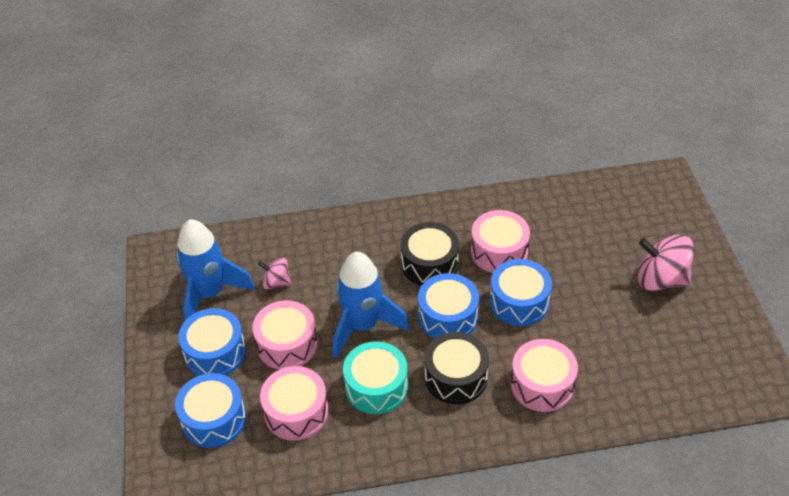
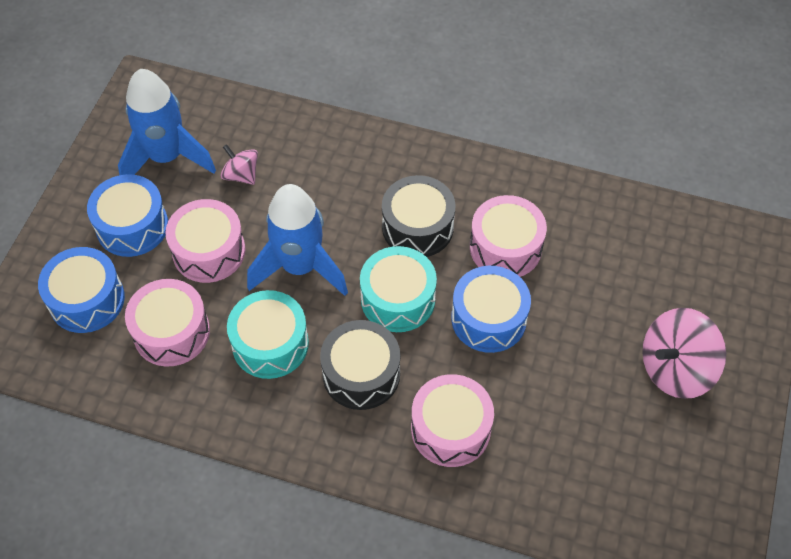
camera: 25 degrees right, 10 degrees up
(448, 316) = (398, 299): blue drum -> turquoise drum
(660, 279) = (675, 368): pink spinning top -> pink spinning top turned 75 degrees counterclockwise

